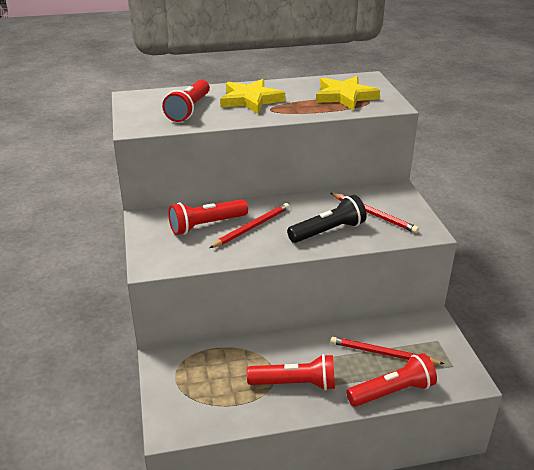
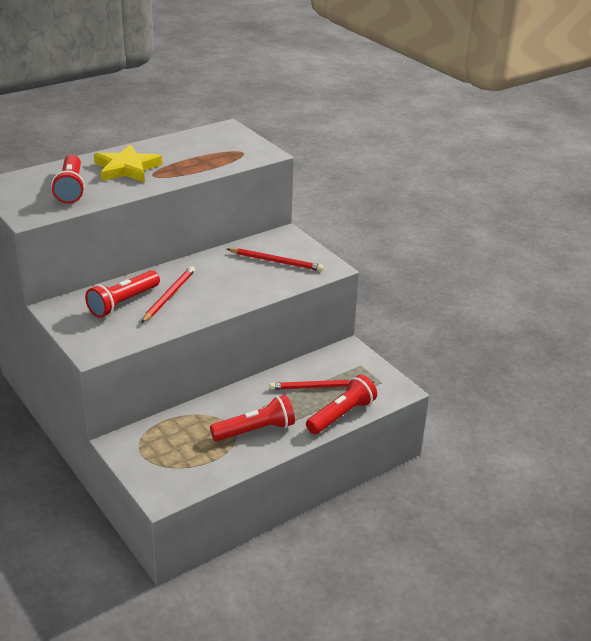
camera: 25 degrees left, 0 degrees up
(328, 231) = (243, 285): black flashlight -> none
(345, 96) = (217, 151): yellow star -> none

